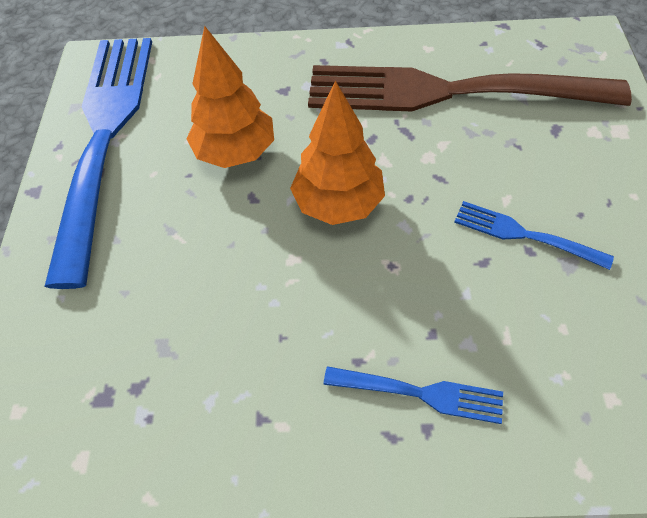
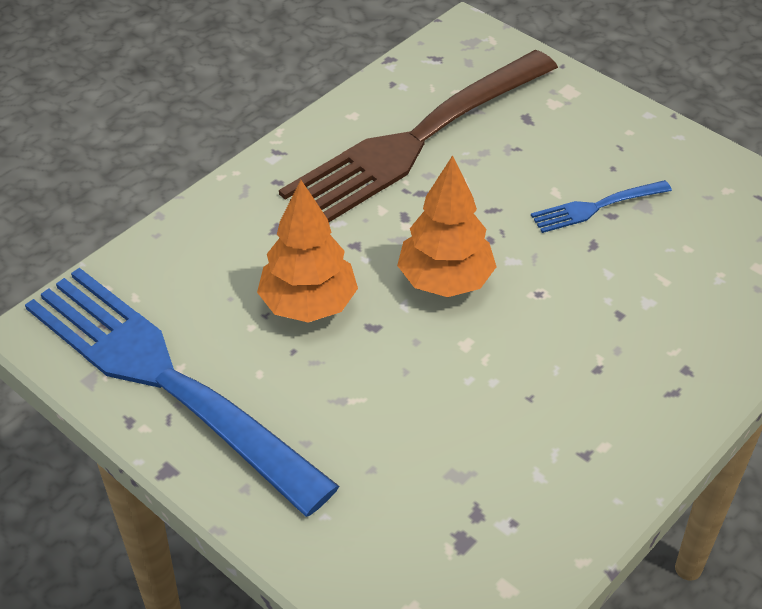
camera: 50 degrees left, 10 degrees down
(419, 393) = (657, 354): blue fork -> none

